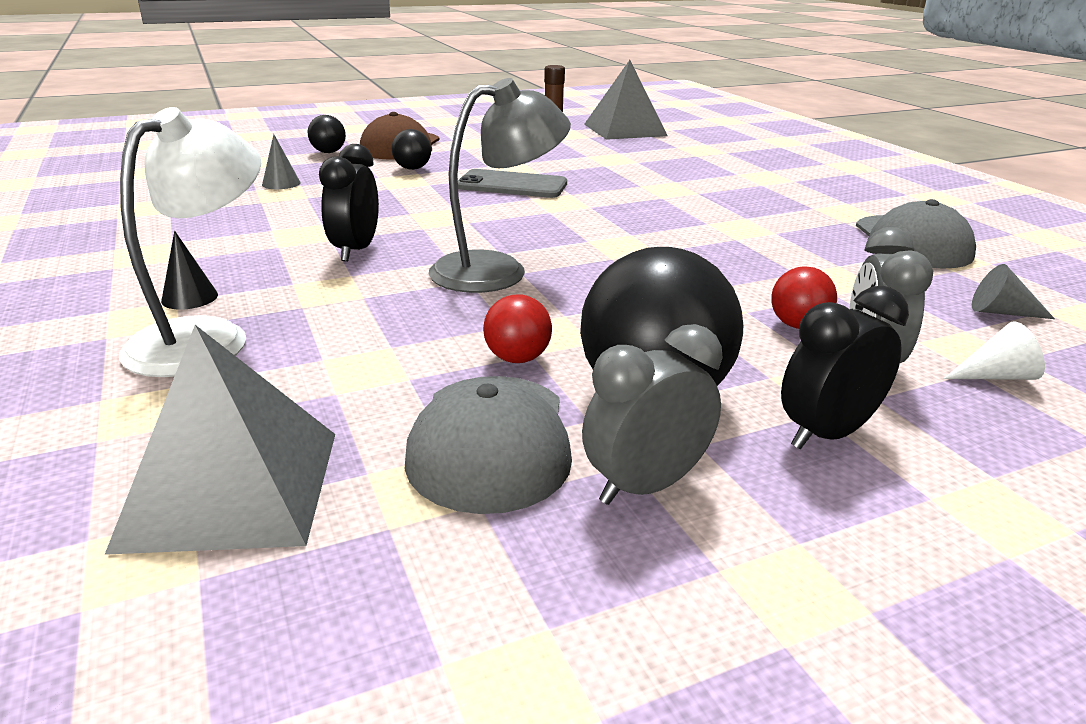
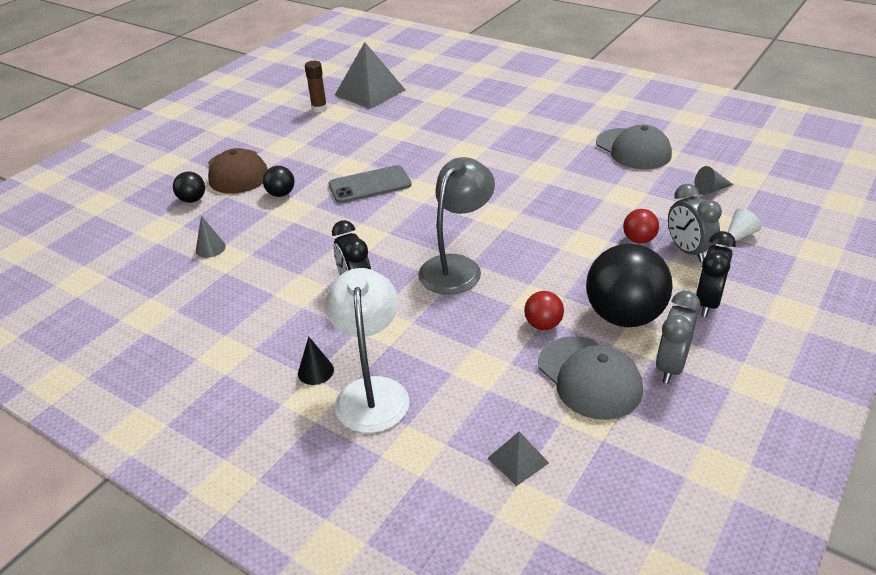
camera: 30 degrees left, 10 degrees up
(232, 488) = (518, 460): grey pyramid -> grey pyramid, size x0.47

